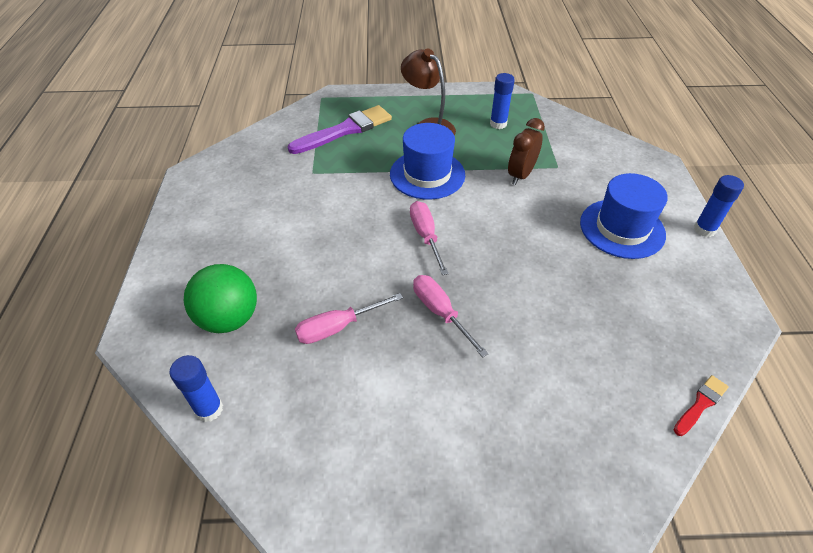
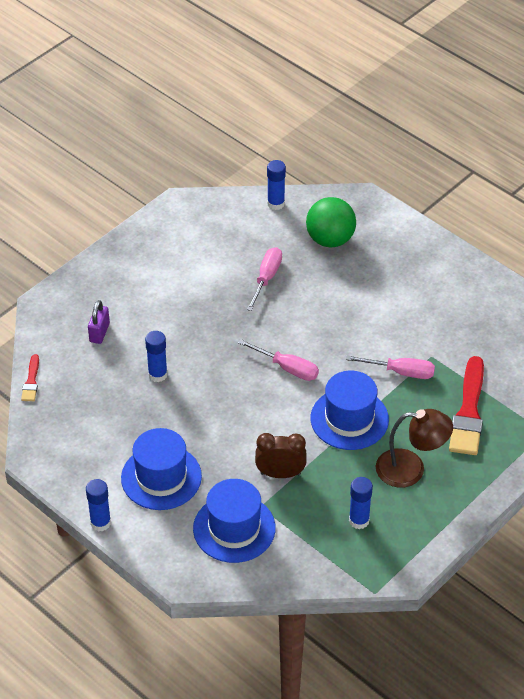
camera: 135 degrees right, 0 degrees up
(345, 130) = (468, 412): purple brush -> red brush
(440, 312) = (220, 327): pink screwdriver -> pink screwdriver (401, 372)
(520, 175) = (280, 474): brown clock -> brown clock turned 75 degrees counterclockwise
(548, 311) = (157, 374): none -> blue glue stick
(574, 404) = (99, 333): none -> purple padlock
(592, 166) = (234, 528): none -> blue hat

